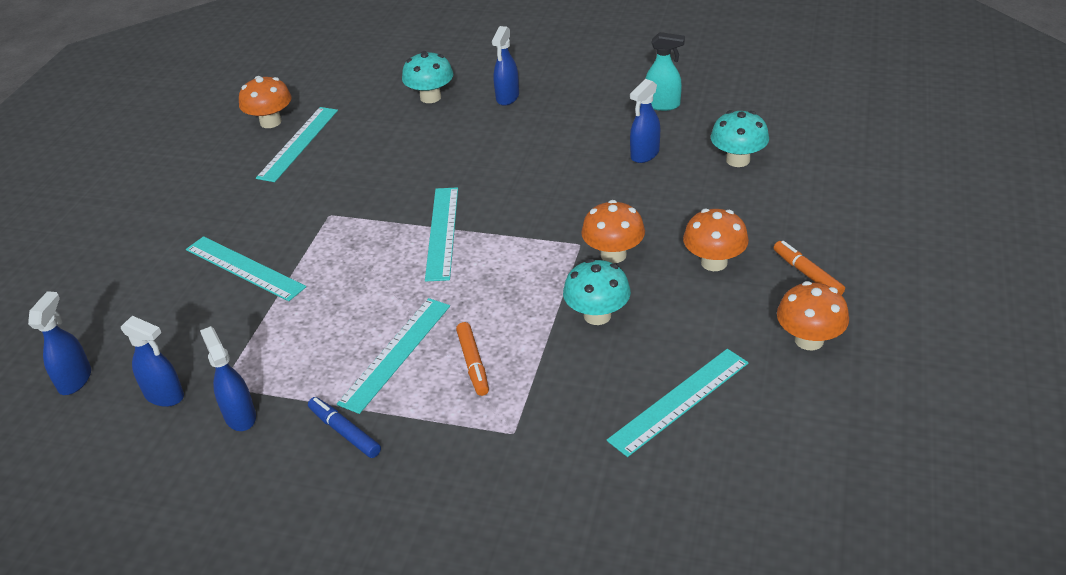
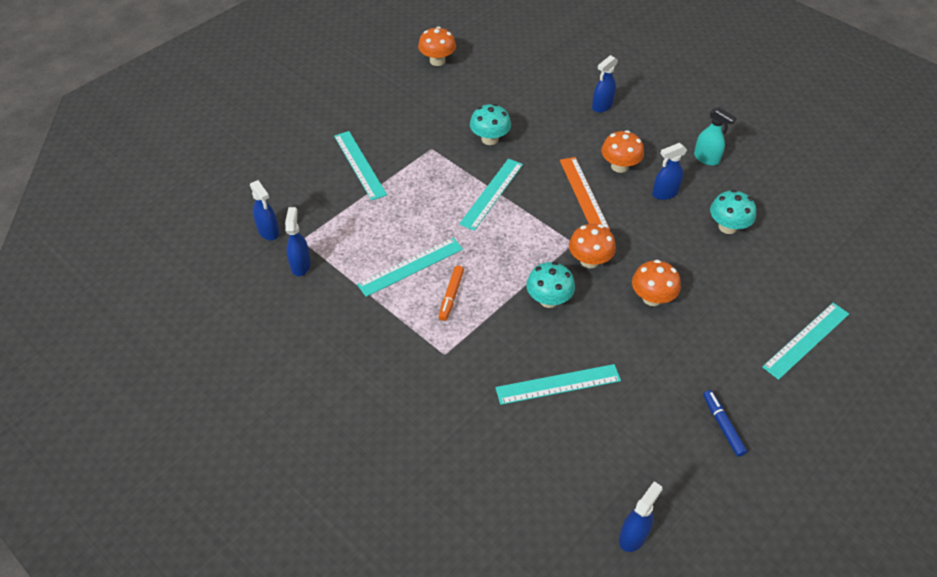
camera: 25 degrees right, 10 degrees up
(75, 380) = (228, 197): blue spray bottle -> blue spray bottle (633, 536)
(298, 143) = (444, 85): turquoise ruler -> turquoise ruler (806, 340)
(345, 432) = (350, 304): blue marker -> blue marker (722, 426)
(430, 97) = (551, 84): turquoise mushroom -> turquoise mushroom (489, 139)
(554, 190) = (584, 194): none -> orange ruler
(807, 274) = (709, 337): orange marker -> none
(809, 340) = (673, 385): orange mushroom -> orange mushroom (619, 166)

